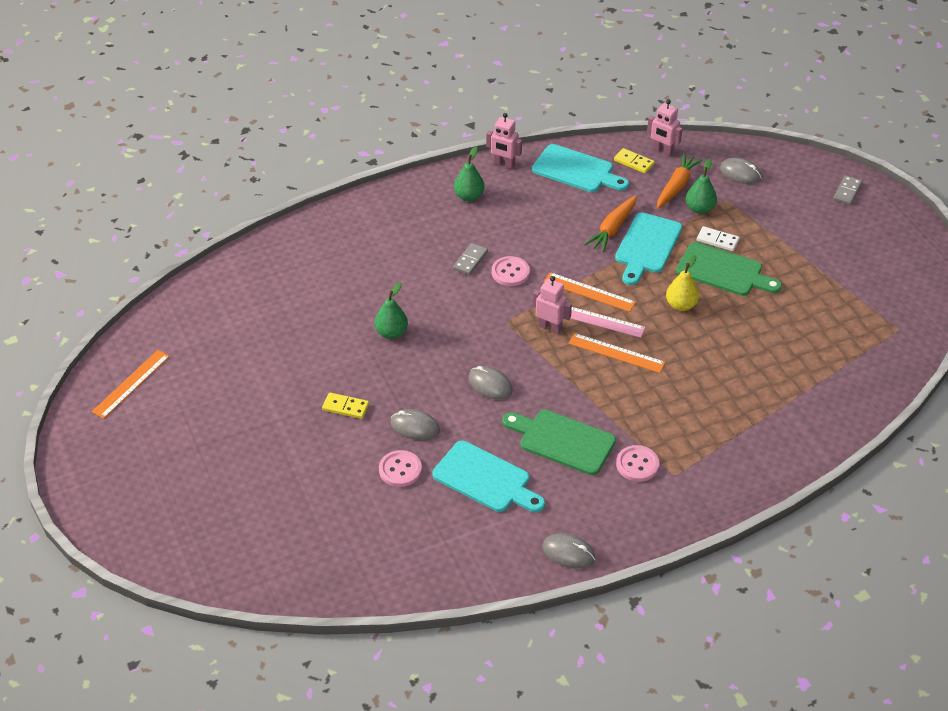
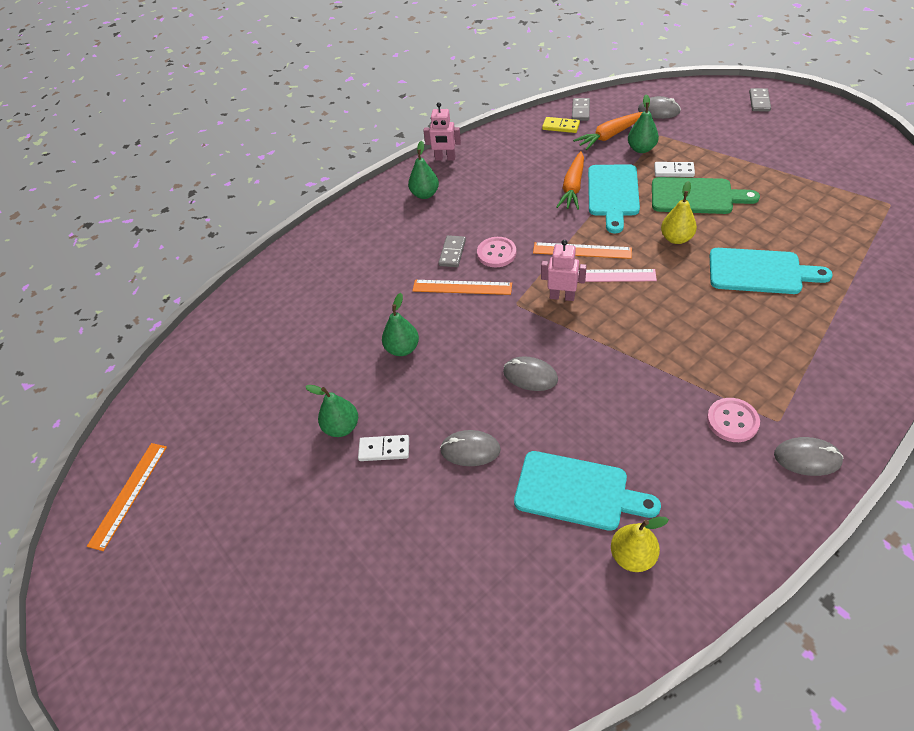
camera: 10 degrees left, 5 degrees up
(317, 381) = (342, 427): none -> green pear
(345, 407) = (384, 449): yellow domino -> white domino
(400, 470) = (475, 510): pink button -> none
(505, 532) = (632, 556): none -> yellow pear
(562, 441) = (638, 417): green cutting board -> none
(568, 553) = (719, 560): grey mouse -> grey mouse (807, 458)
(576, 170) = (513, 146): turquoise cutting board -> turquoise cutting board (760, 272)
(616, 353) = (641, 303): orange ruler -> orange ruler (462, 287)
(662, 151) = (580, 111): pink robot -> grey domino
(676, 186) = (609, 136): orange carrot -> orange carrot turned 135 degrees counterclockwise

